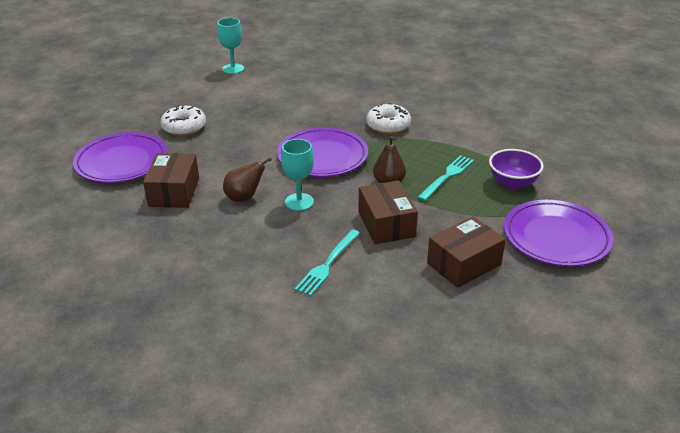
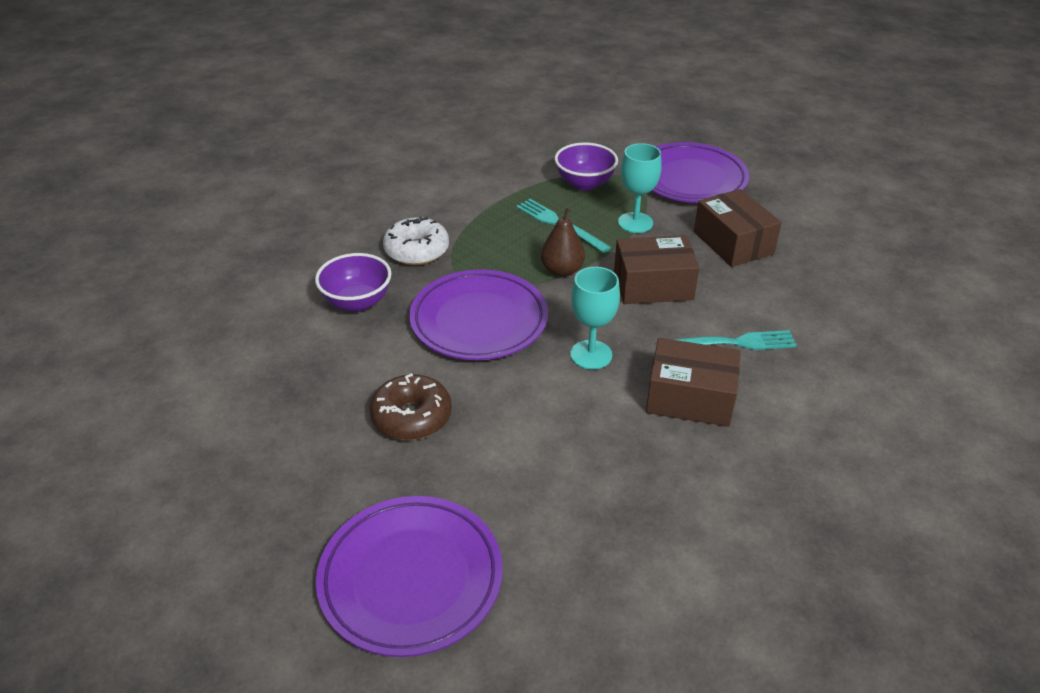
camera: 80 degrees left, 5 degrees up
(174, 192) = (534, 497): brown box -> brown box (690, 398)
(184, 127) = (316, 481): white donut -> none
(232, 146) = (412, 417): none -> brown donut
(233, 69) = (112, 402): turquoise goblet -> turquoise goblet (635, 223)
(244, 197) = (568, 411): brown pear -> none
(327, 264) = (732, 343): turquoise fork -> turquoise fork turned 45 degrees counterclockwise
(328, 115) = (357, 302): none -> purple bowl

